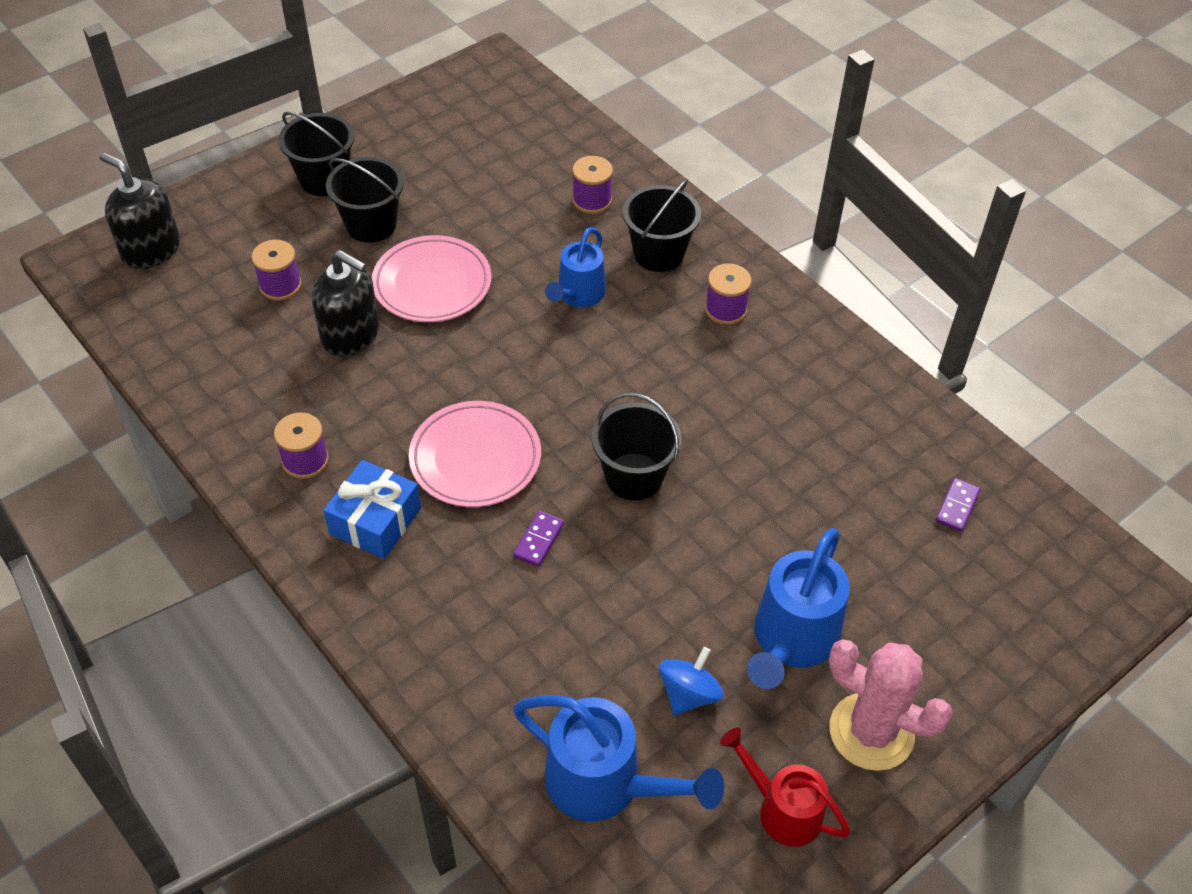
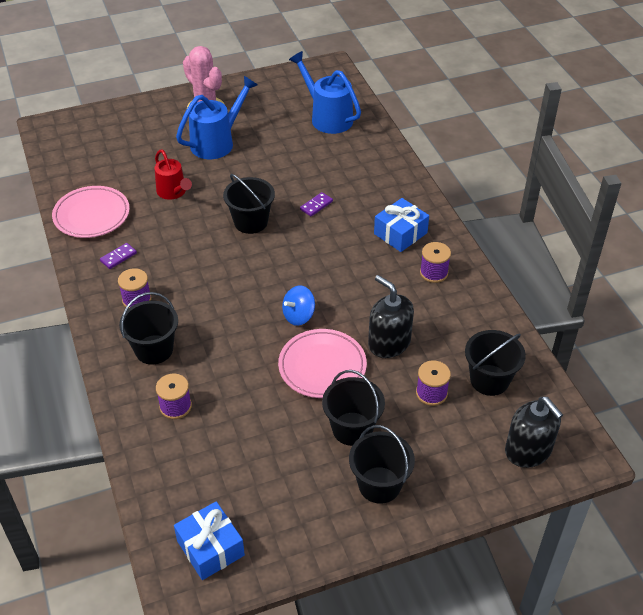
camera: 160 degrees left, 5 degrees down
(204, 319) = (489, 380): none -> black bucket
(475, 458) = (334, 251): pink plate -> pink plate (92, 215)
(482, 94) = (210, 548): none -> blue gift
(578, 295) = (226, 333): blue watering can -> none
(689, 694) = (275, 135): blue spinning top -> blue spinning top (298, 316)
(781, 809) = (260, 96): red watering can -> red watering can (173, 192)
(957, 506) = (95, 172): purple domino -> purple domino (118, 257)

